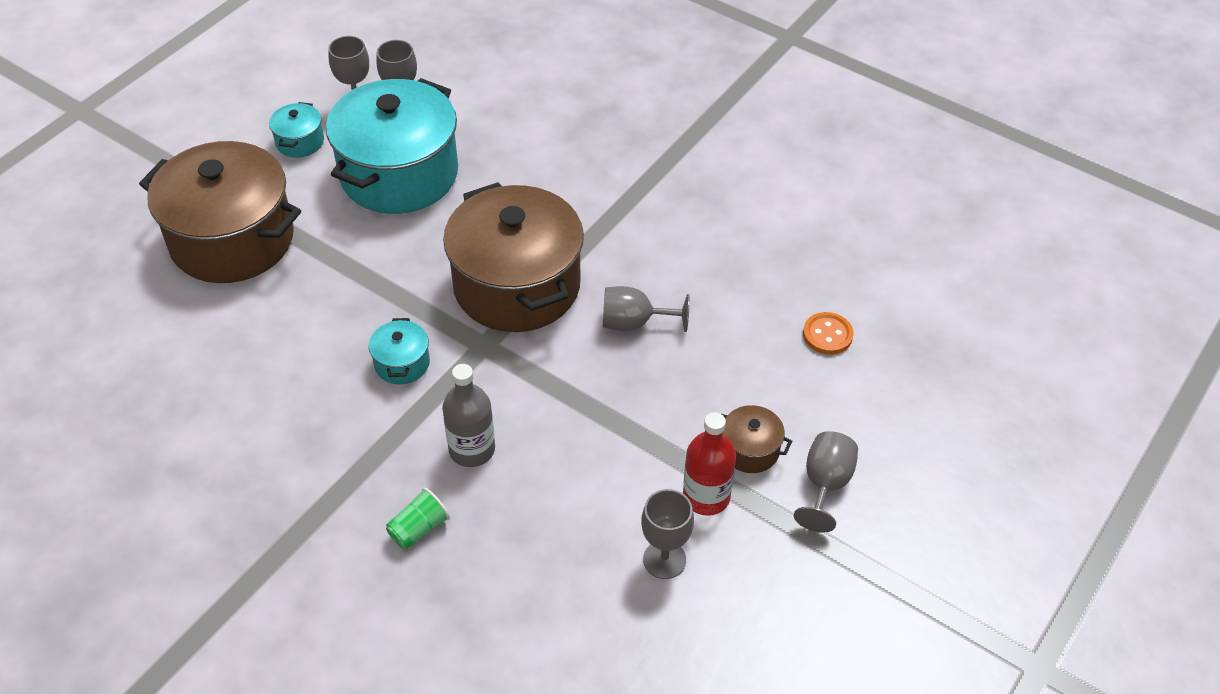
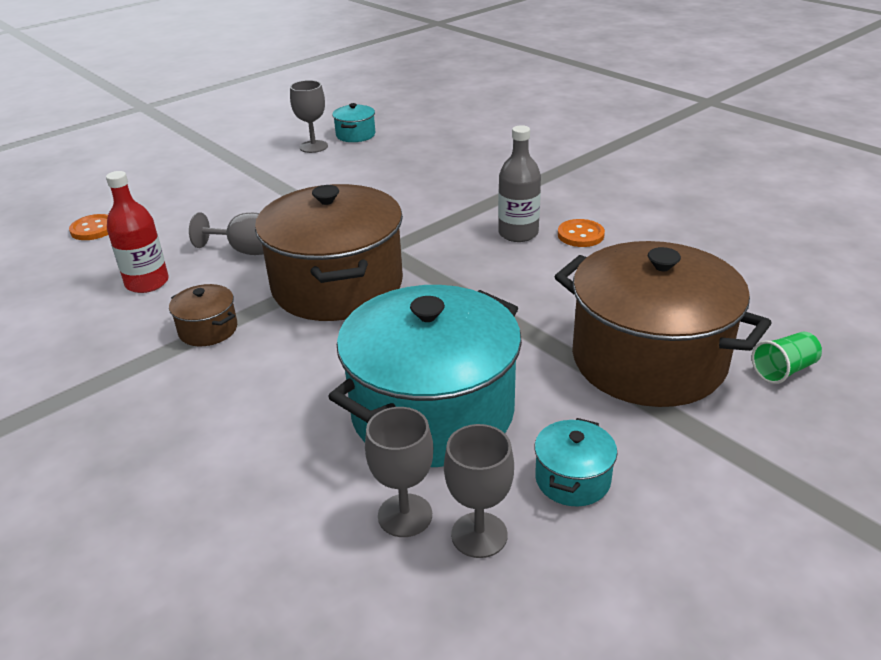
camera: 165 degrees left, 15 degrees down
(274, 396) = (580, 235): none -> orange button
(402, 363) = (465, 244): turquoise pot -> turquoise pot (355, 135)
(419, 529) = (469, 167): green cup -> green cup (783, 370)
(472, 449) = (420, 196): grey bottle -> grey bottle (518, 233)
(706, 497) = (267, 165): red bottle -> red bottle (147, 283)
(750, 450) = (218, 180): brown pot -> brown pot (208, 330)
(825, 485) = (184, 164): grey goblet -> none

